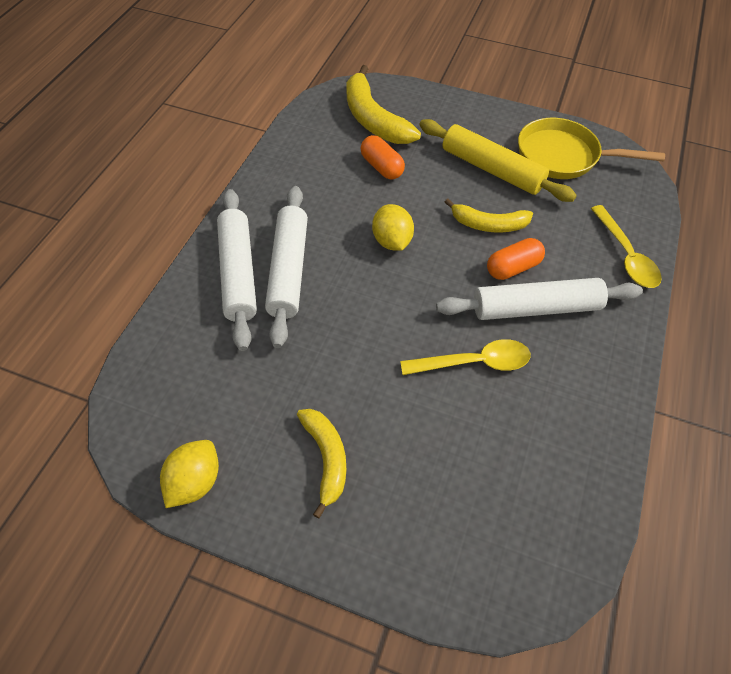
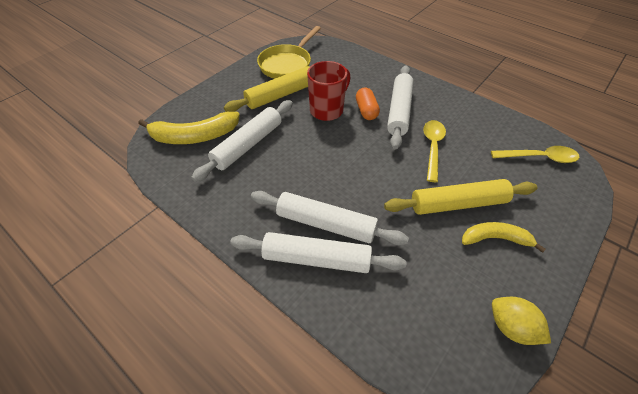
camera: 70 degrees left, 5 degrees down
(373, 407) = (458, 203): none -> yellow rolling pin
(381, 167) = (248, 145): orange capsule -> white rolling pin
(392, 241) = (322, 158): yellow lemon -> none
(488, 224) = (327, 110): yellow banana -> red mug
(625, 255) = (373, 68): yellow spoon -> yellow spoon (539, 157)

